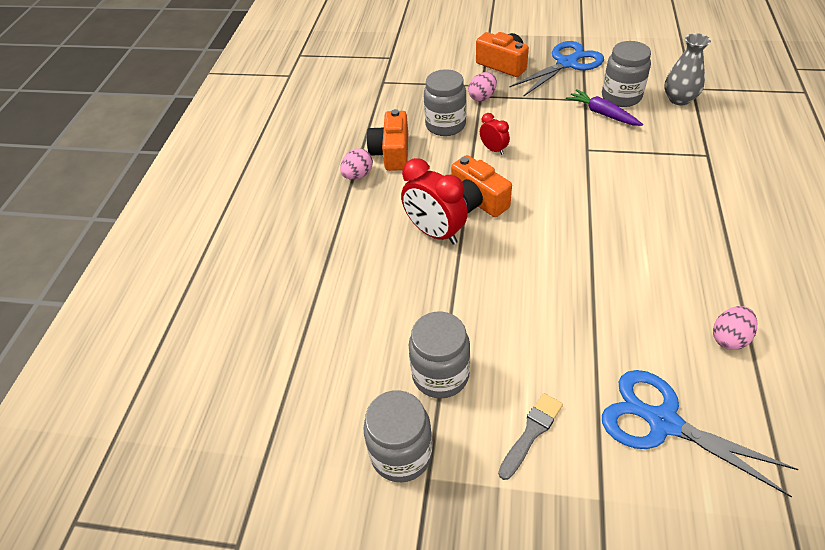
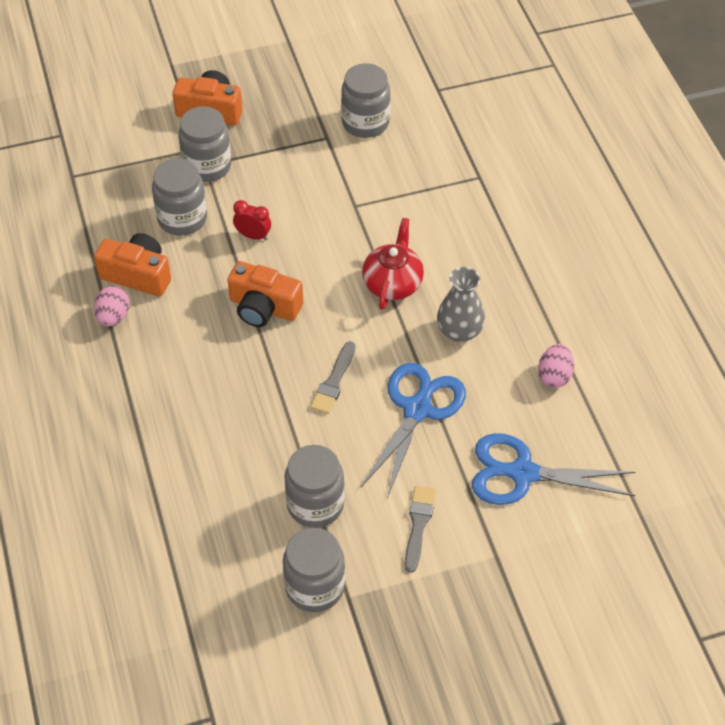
camera: 30 degrees left, 5 degrees up
(392, 153) = (138, 275): orange camera -> orange camera turned 135 degrees clockwise
(435, 232) = (237, 359): red clock -> none
(482, 97) = (207, 166): pink egg -> grey jar
(508, 275) = (334, 381): none -> grey brush
(567, 63) = (286, 89): blue scissors -> blue scissors (417, 409)
(596, 213) = (393, 283): none -> red teapot
(602, 114) = (353, 152): purple carrot -> none
(679, 99) = (428, 109): grey vase -> grey vase (459, 331)

